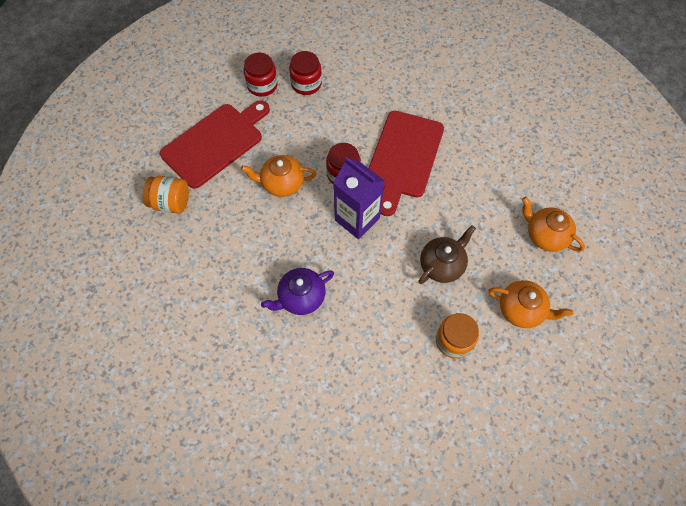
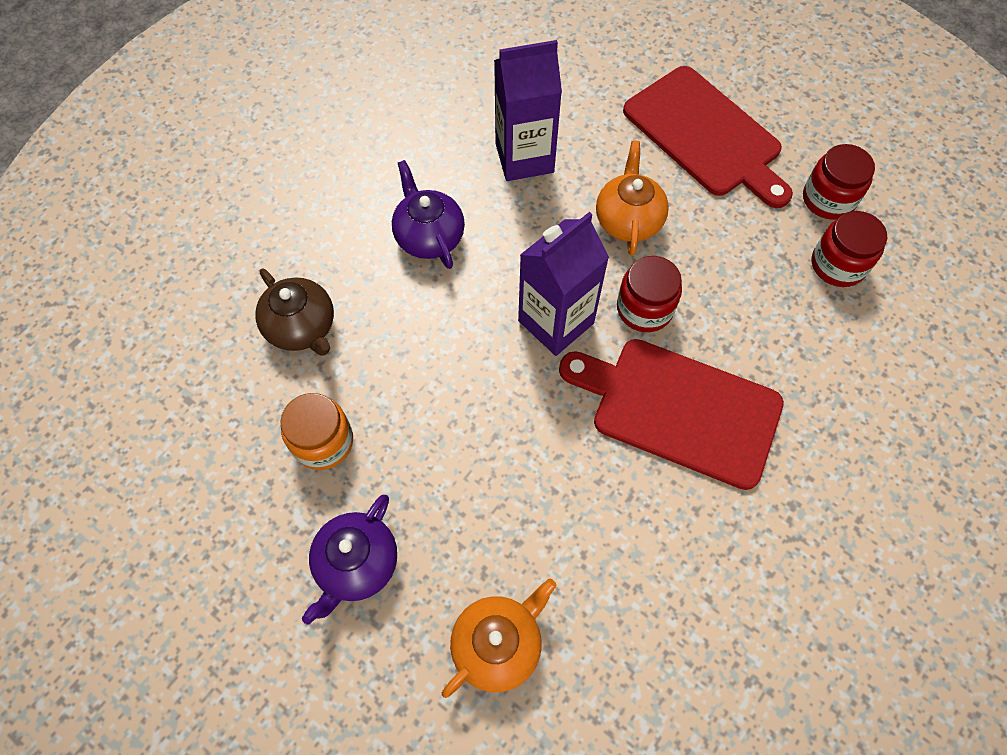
camera: 95 degrees right, 0 degrees up
(171, 202) = (599, 84): orange jar -> none
(234, 244) = (524, 158): none -> purple carton
(442, 265) = (458, 444): brown teapot -> brown teapot (302, 328)
(521, 310) = (357, 564): orange teapot -> purple teapot

